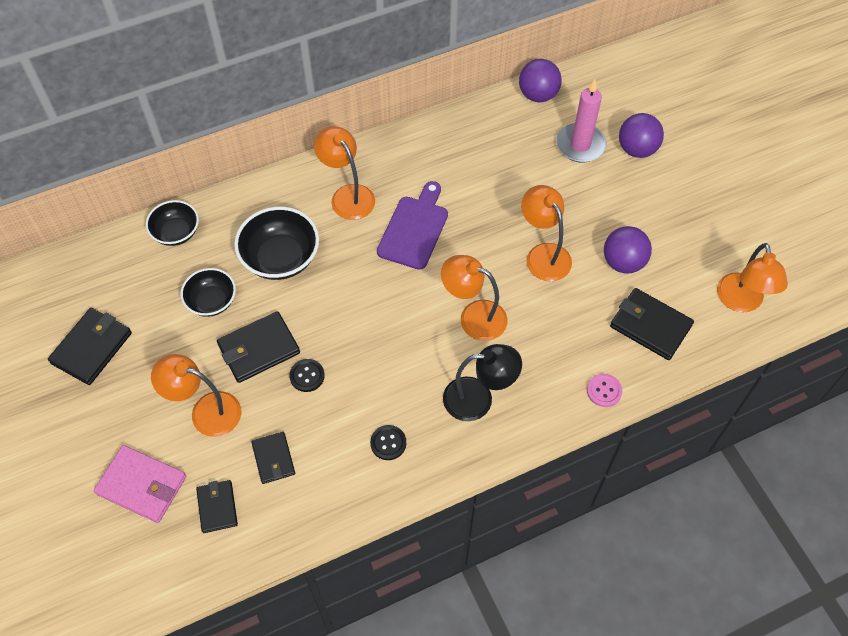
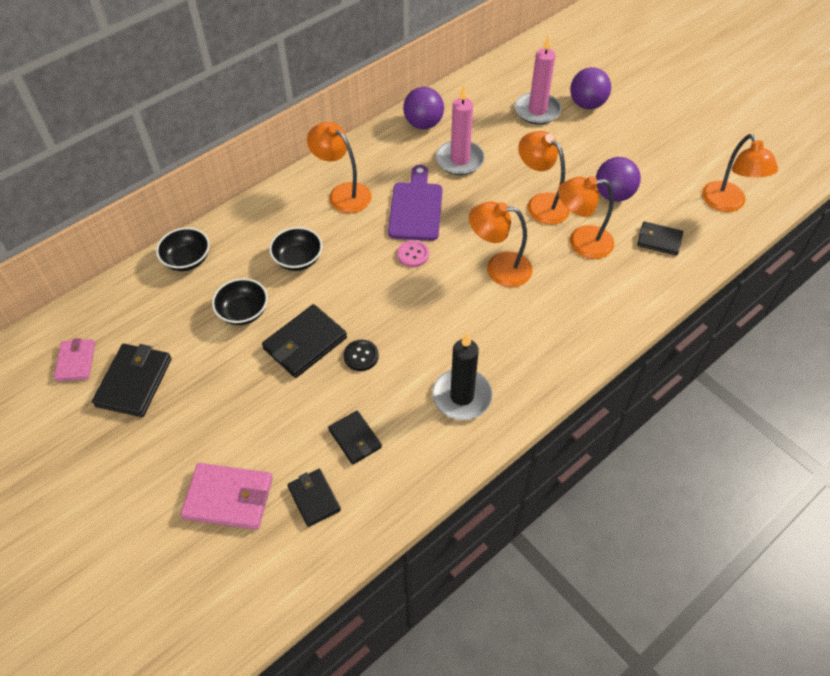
camera: 15 degrees left, 5 degrees down
(46, 313) = (76, 362): none -> pink wallet
(206, 411) = (271, 412): orange lamp -> orange lamp (581, 242)
(280, 258) = (298, 259): black bowl -> black bowl, size x0.64
(388, 443) = (462, 396): black button -> black candle
(478, 185) = (460, 160): none -> pink candle
(478, 398) = (531, 337): black lamp -> none
(538, 95) = (484, 79): purple ball -> purple ball (423, 124)
(604, 391) = (641, 303): pink button -> pink button (413, 254)
(650, 326) = (659, 240): black wallet -> black wallet, size x0.63

